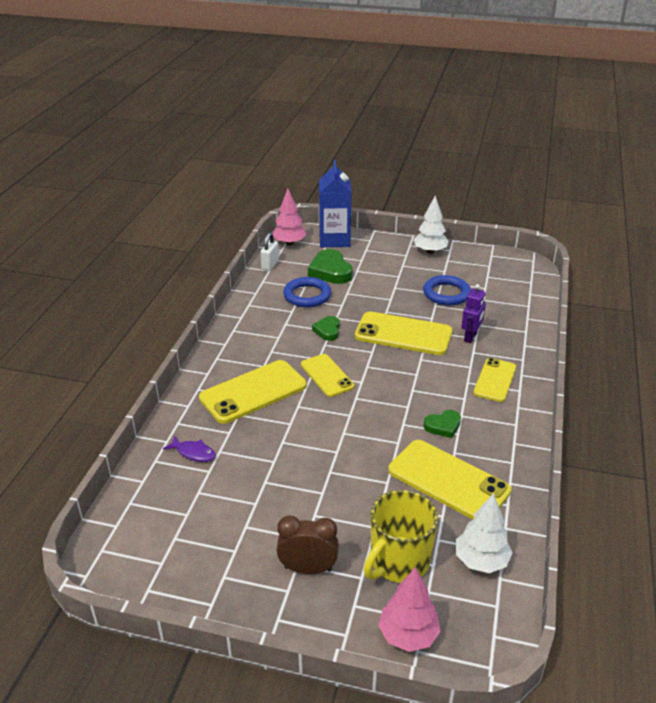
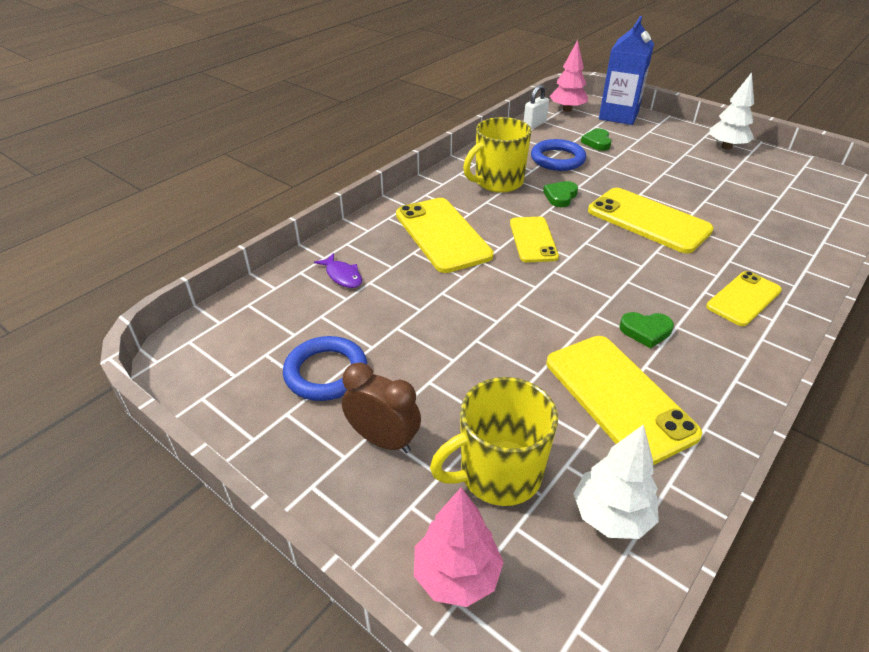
camera: 25 degrees right, 5 degrees up
(253, 392) = (442, 235): yellow phone -> yellow phone turned 75 degrees clockwise
(270, 330) = (497, 182): none -> yellow mug
(330, 271) = (597, 142): green heart -> green heart, size x0.59
(446, 293) = (725, 192): blue ring -> blue ring (326, 372)
(471, 337) = (734, 243): purple robot -> none

